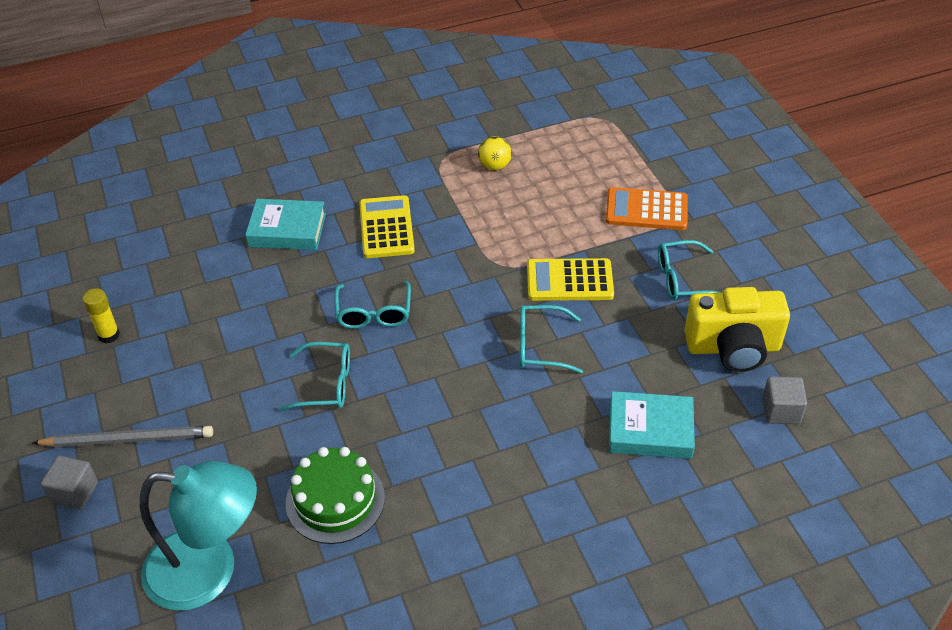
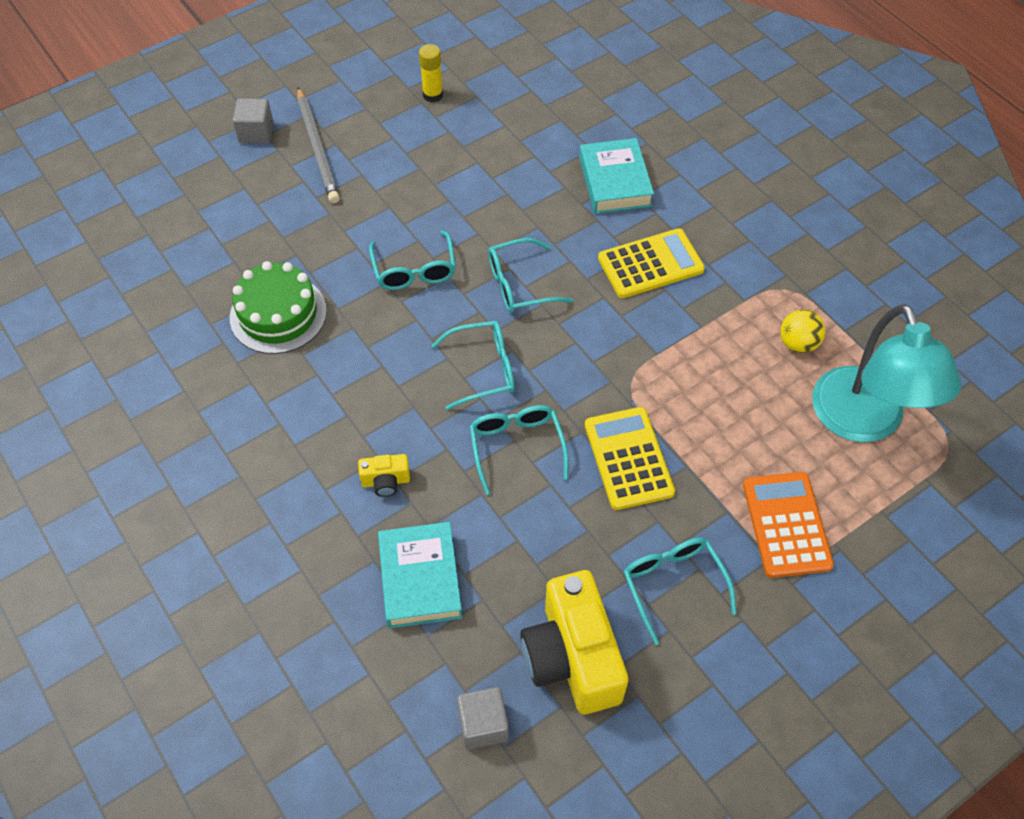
camera: 75 degrees right, 10 degrees up
(209, 570) = (191, 245): turquoise lamp -> turquoise lamp (864, 422)
(455, 353) = (484, 369): none -> turquoise glasses
(551, 440) = (386, 481): none -> yellow camera

